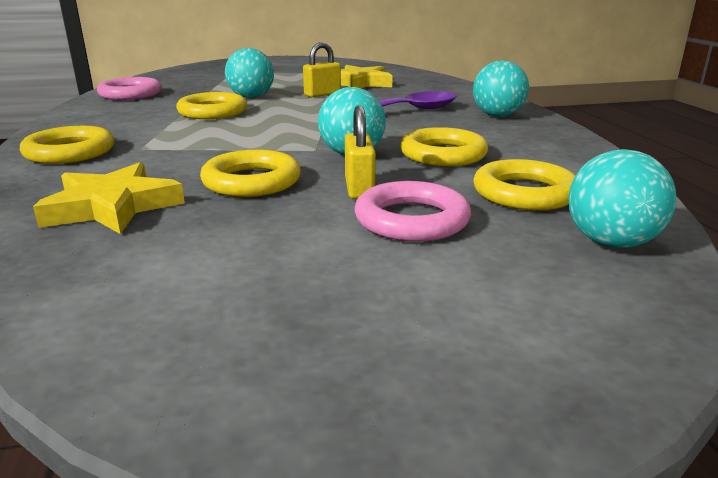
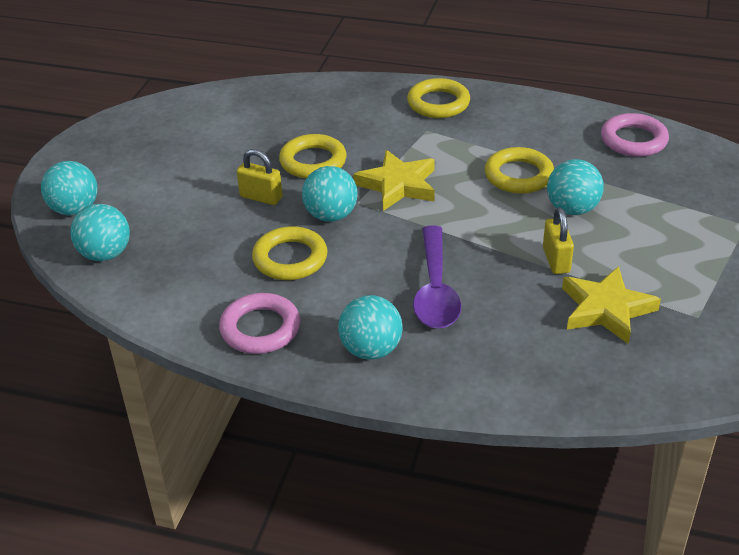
camera: 120 degrees right, 15 degrees up
(112, 207) = (315, 112): yellow star -> yellow star (398, 185)
(411, 220) = (200, 200): pink ring -> pink ring (260, 328)
(524, 193) = (188, 259): yellow ring -> none
(582, 314) = (75, 209): none -> turquoise ball

